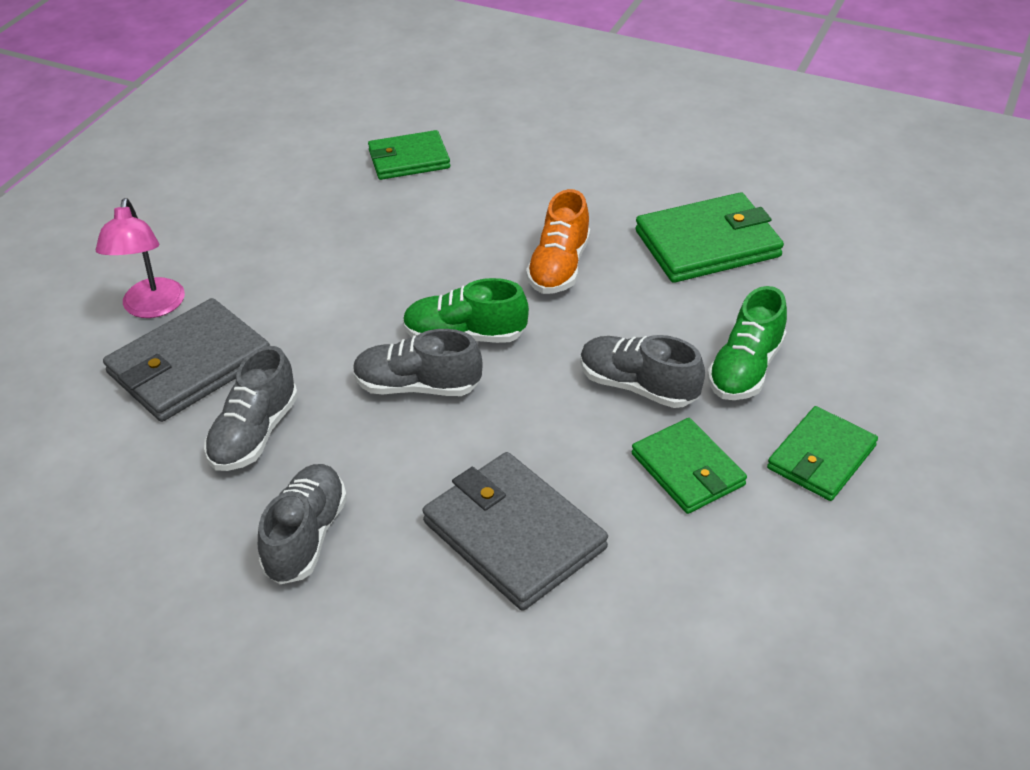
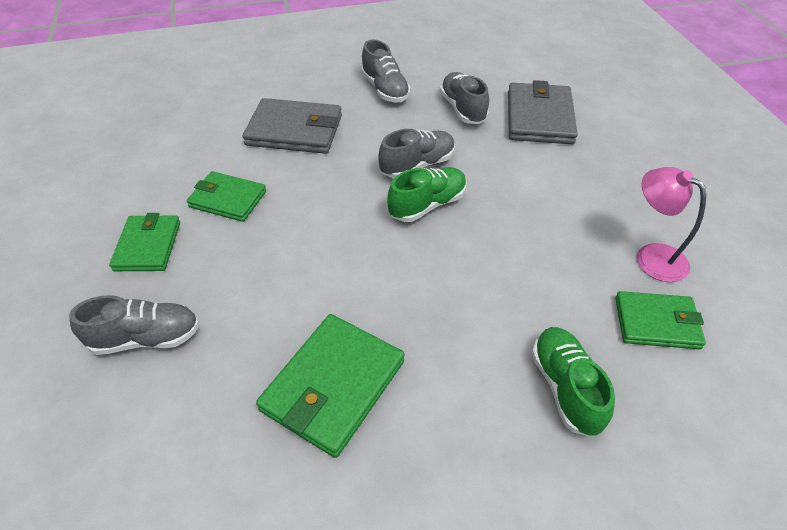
camera: 140 degrees right, 5 degrees up
(152, 308) = (606, 130): pink lamp -> pink lamp (652, 256)
(409, 159) = (656, 323): green wallet -> green wallet turned 60 degrees clockwise
(559, 267) = (425, 288): orange shoe -> none
(638, 386) = (293, 230): grey shoe -> grey shoe (146, 338)
(745, 369) = (229, 280): green shoe -> green shoe (565, 388)

